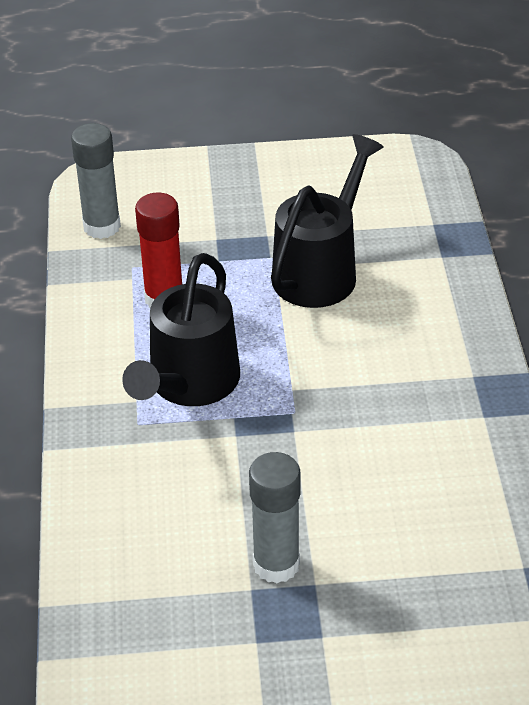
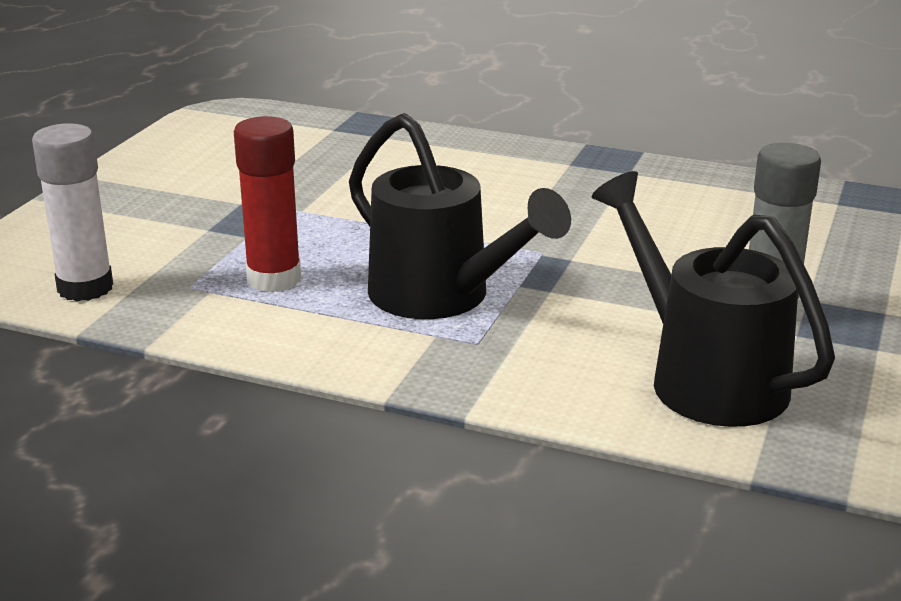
camera: 65 degrees left, 15 degrees down
(102, 226) = (85, 288): grey glue stick -> white glue stick
(321, 270) = (336, 190): black watering can -> black watering can (704, 377)

